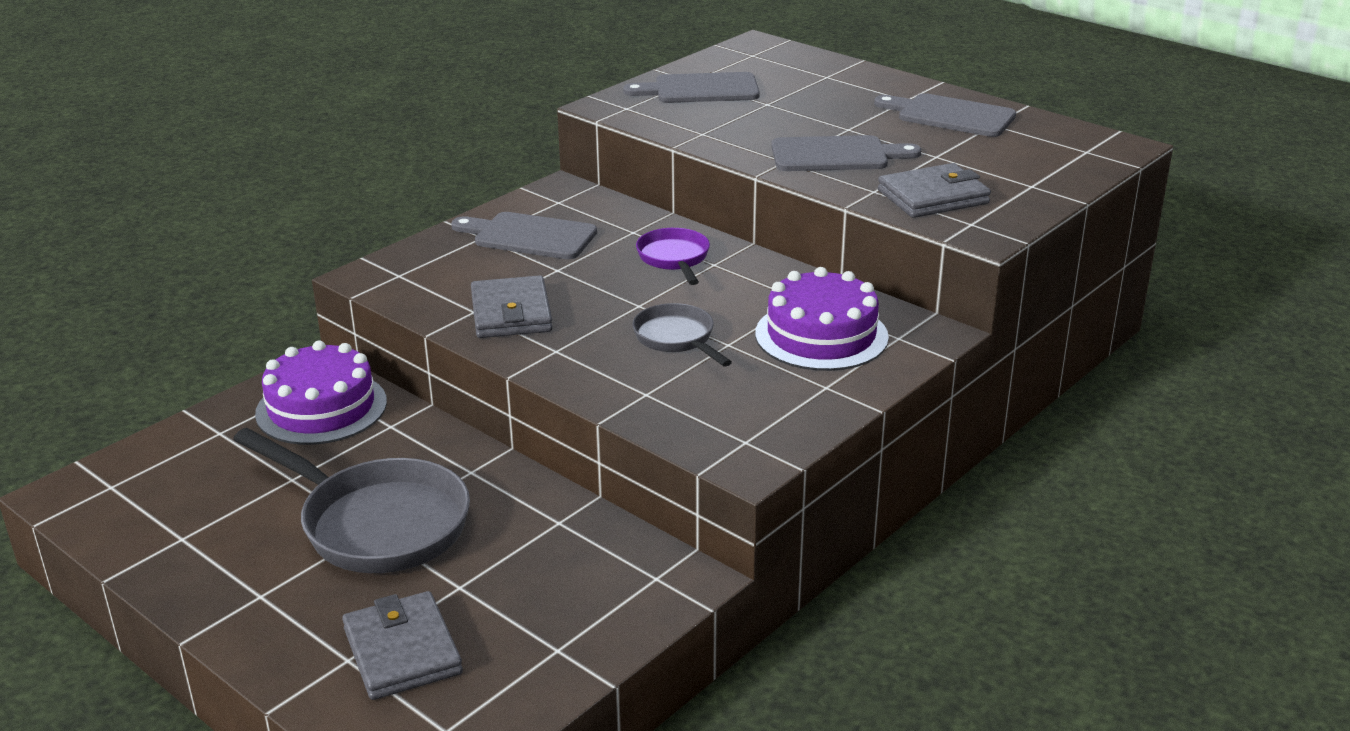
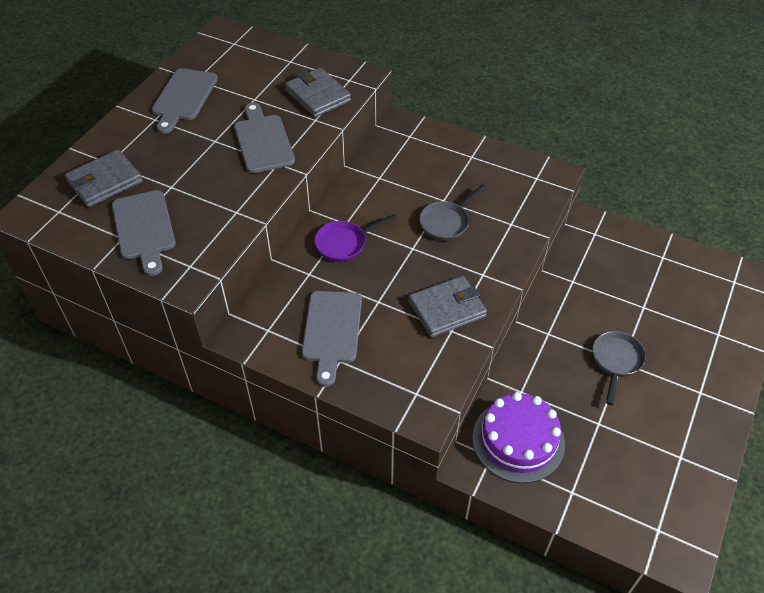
camera: 105 degrees left, 20 degrees up
(376, 523) = (616, 361): grey pan -> grey pan, size x0.54
(402, 651) = (700, 314): grey wallet -> grey wallet (105, 181)
(821, 335) = (419, 164): purple cake -> none

